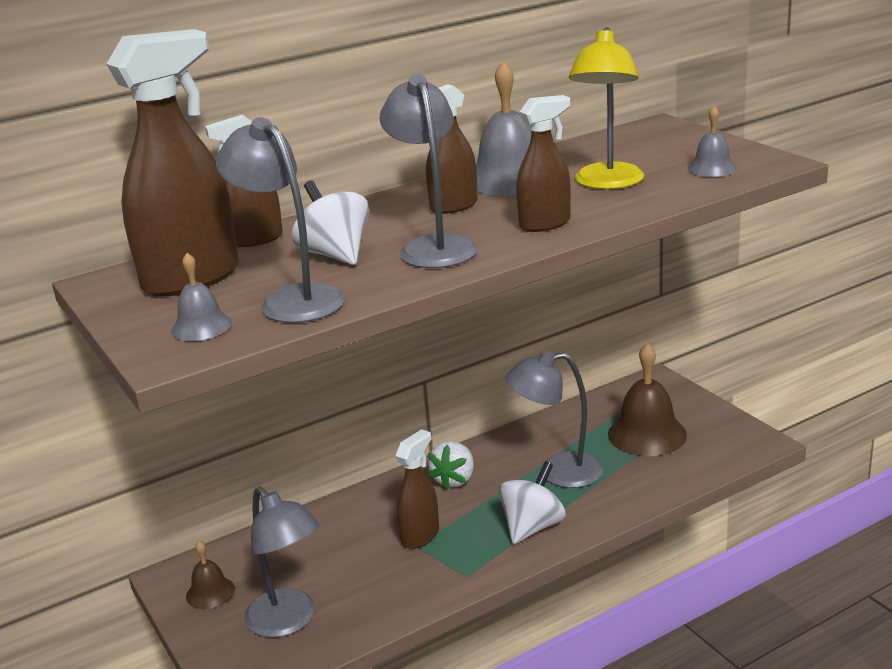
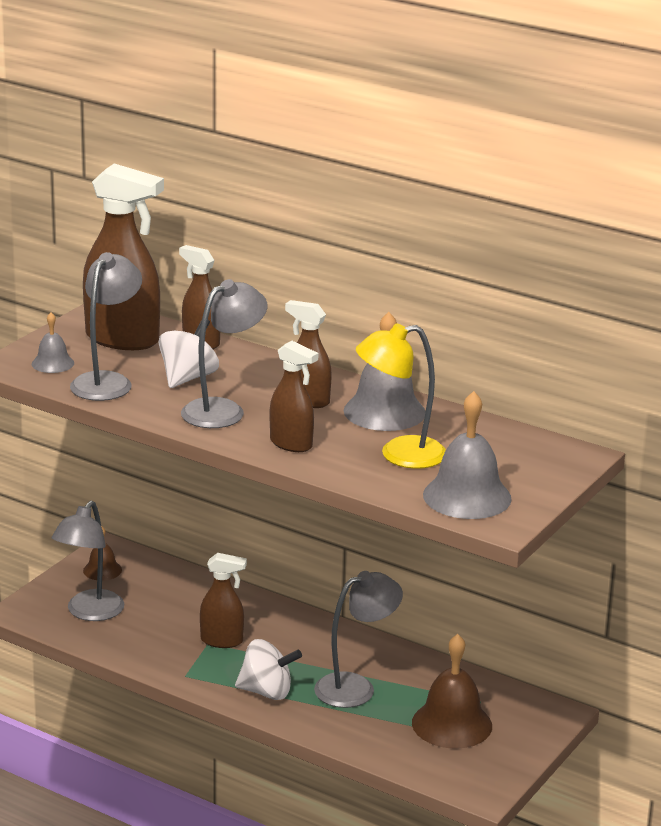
camera: 60 degrees right, 0 degrees up
(454, 480) = (309, 637): white strawberry -> none
(558, 472) = (356, 687): grey lamp -> grey lamp turned 90 degrees clockwise
(712, 168) = (467, 496): grey bell -> grey bell, size x1.87

